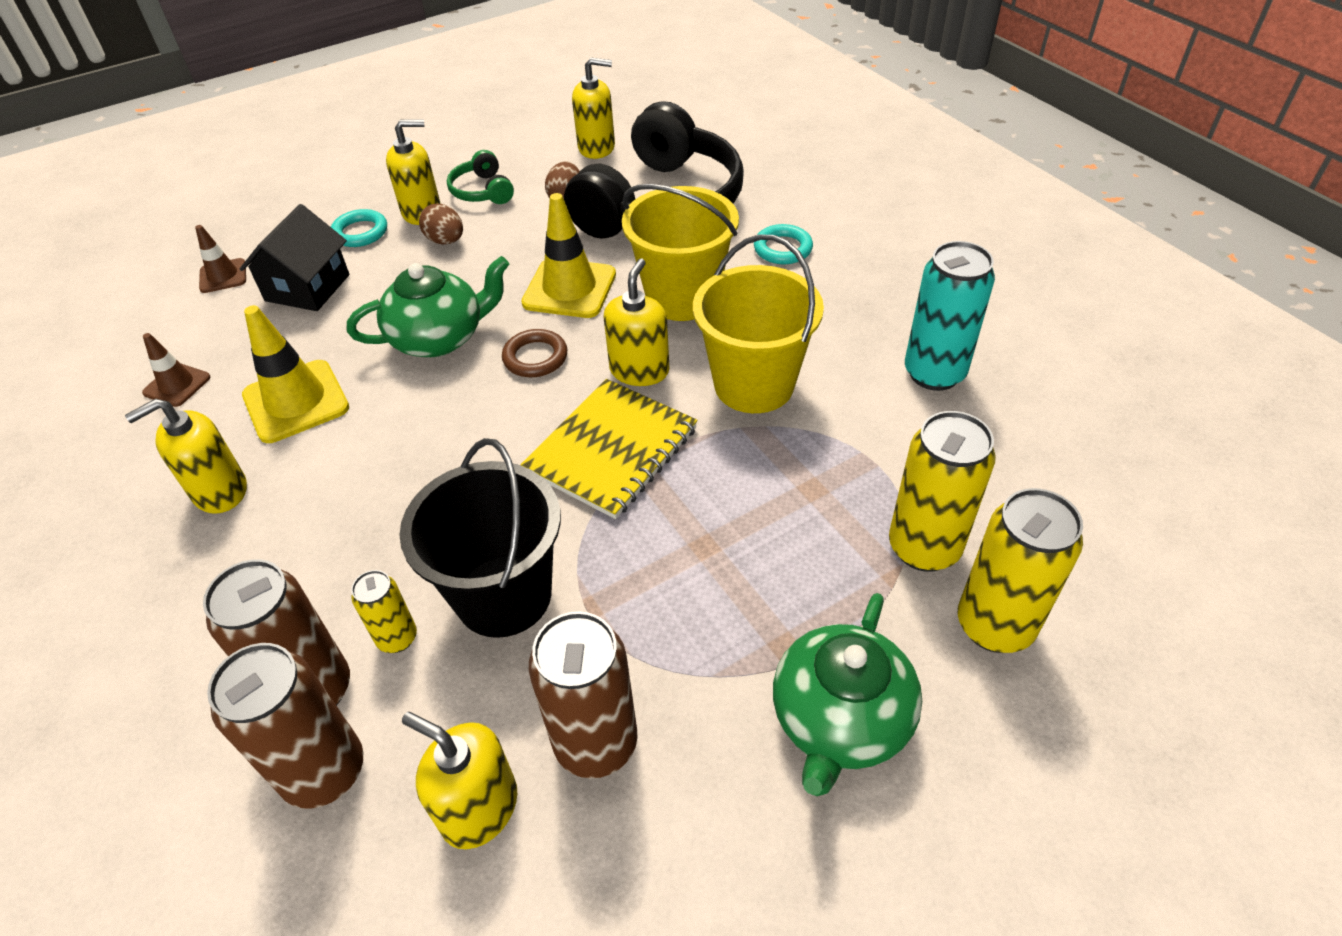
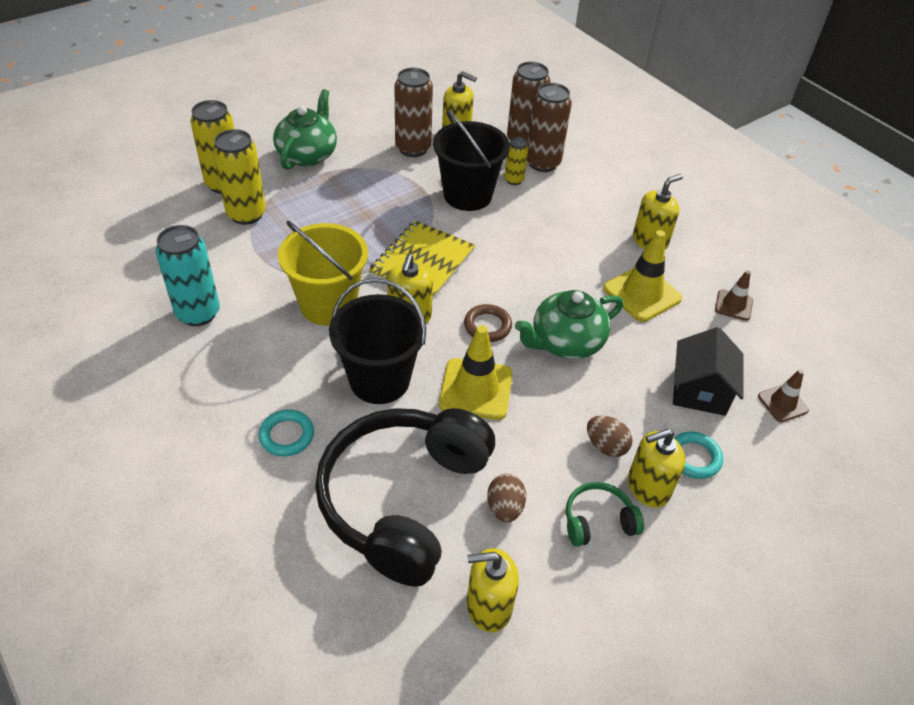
camera: 170 degrees right, 0 degrees up
(483, 191) = (598, 521): green headphones -> green headphones turned 75 degrees counterclockwise
(682, 297) = (379, 380): yellow bucket -> black bucket

